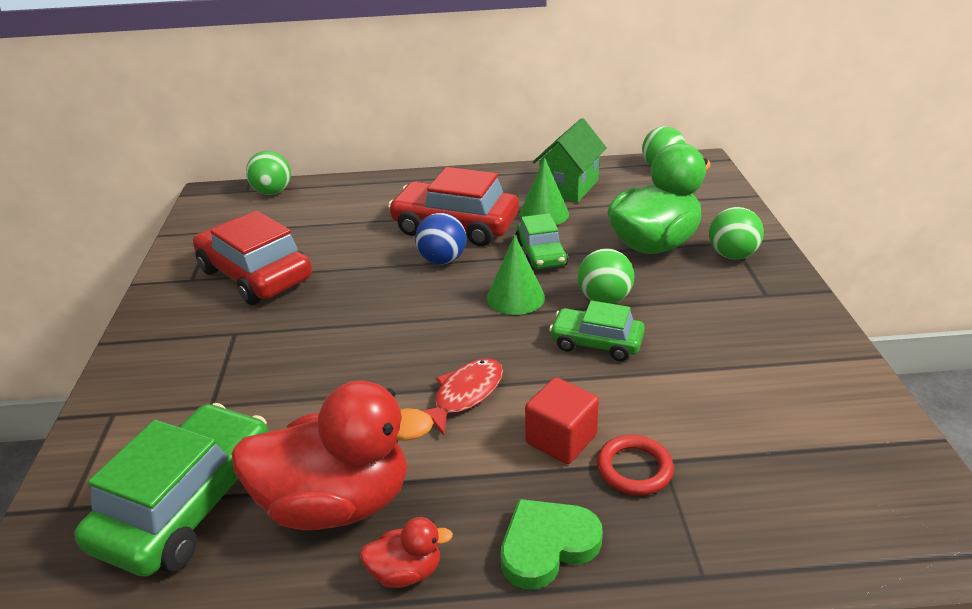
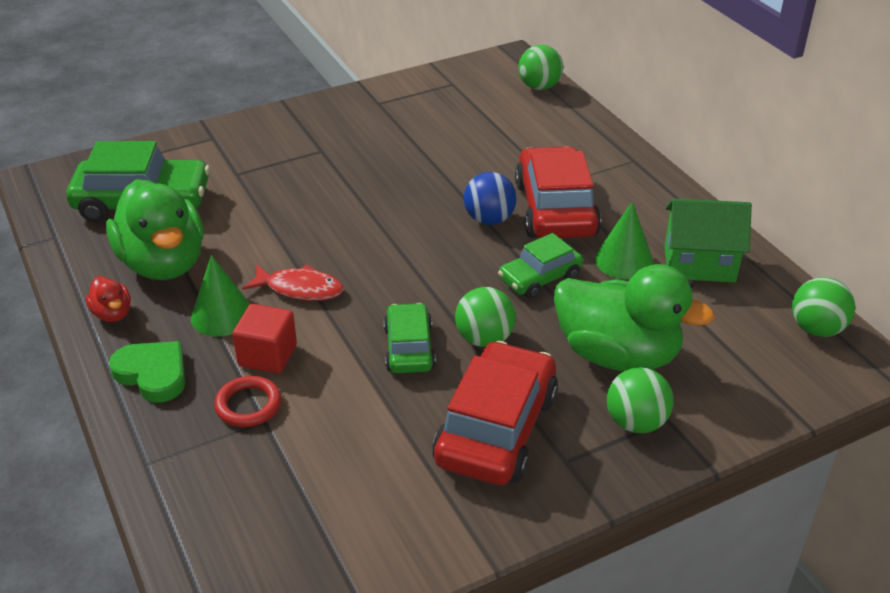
camera: 65 degrees right, 5 degrees up
(255, 275) = (403, 130): red car -> red car (496, 429)
(337, 502) = (164, 263): red duck -> green duck
(515, 297) = (454, 280): green cone -> green cone (222, 315)

